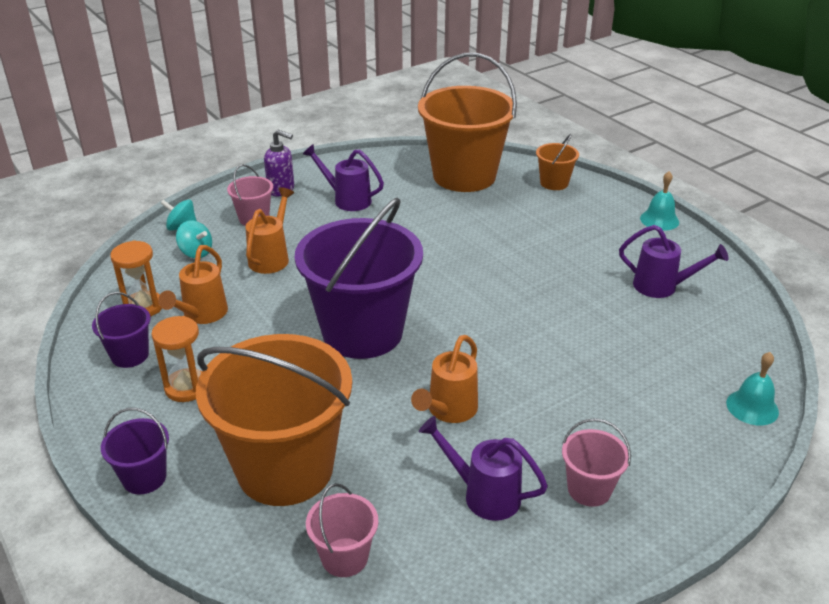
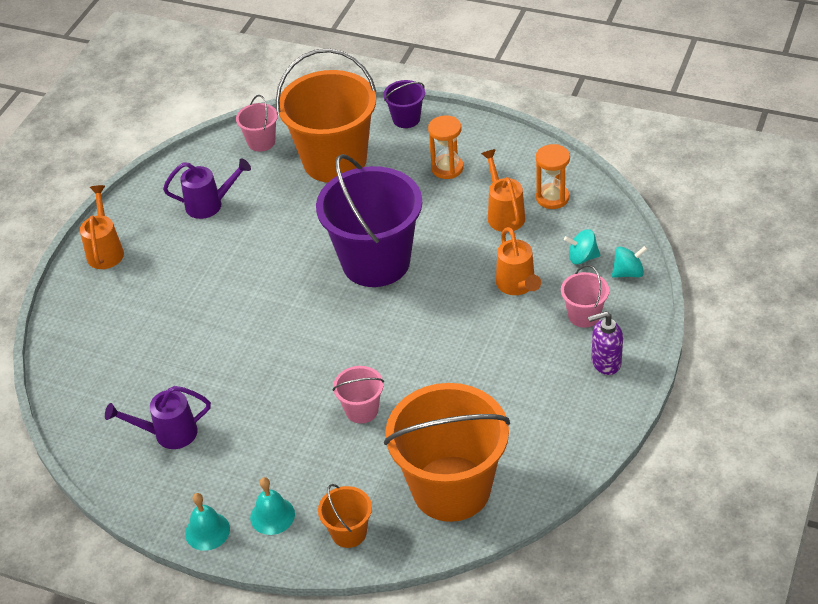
camera: 150 degrees right, 10 degrees up
(130, 355) = (511, 166): purple bucket -> none
(347, 200) = (530, 385): purple watering can -> none
(449, 410) = (267, 240): orange watering can -> orange watering can (105, 251)
(589, 489) = (149, 238): pink bucket -> pink bucket (362, 410)
(752, 407) = (61, 348): turquoise bell -> turquoise bell (272, 515)

